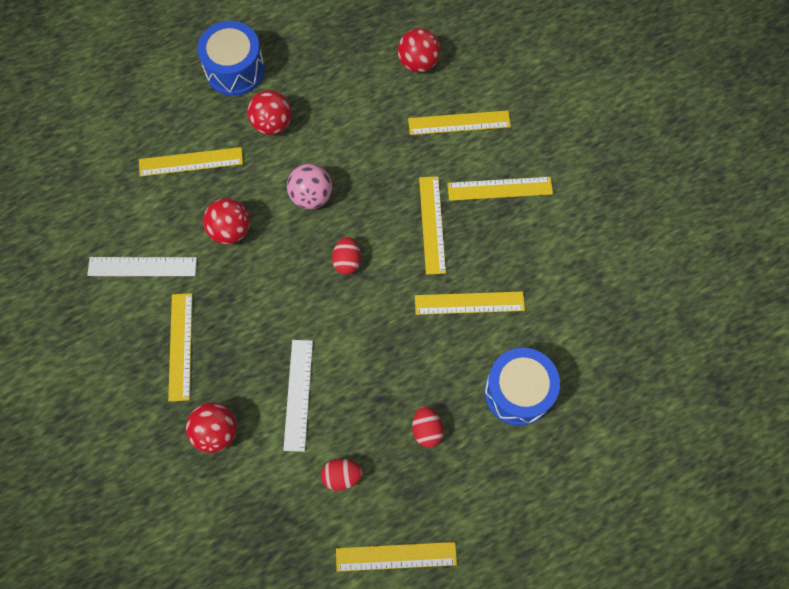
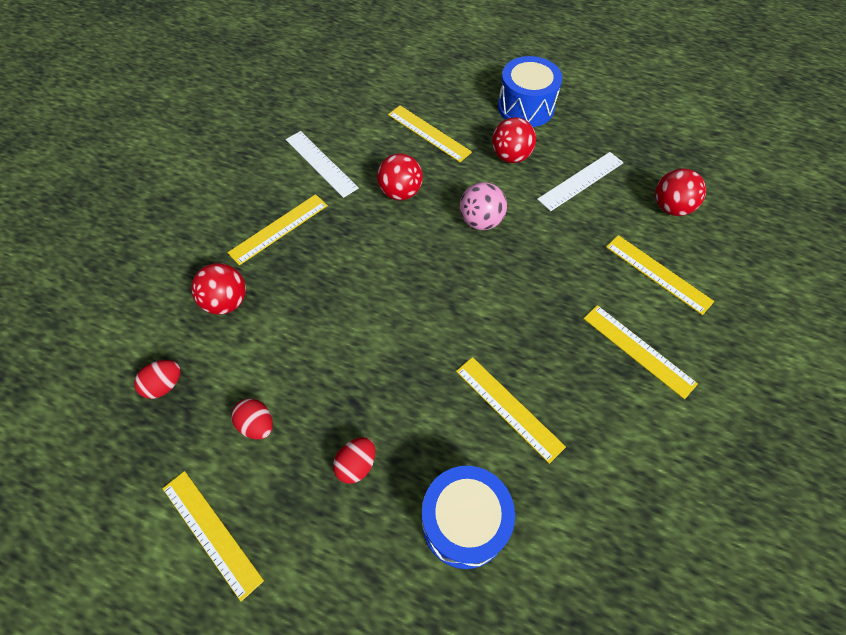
camera: 50 degrees right, 10 degrees down
(298, 394) = (305, 336): white ruler -> white ruler (581, 181)
(347, 261) = (452, 285): red egg -> red egg (164, 385)
(432, 224) = (548, 322): yellow ruler -> none

